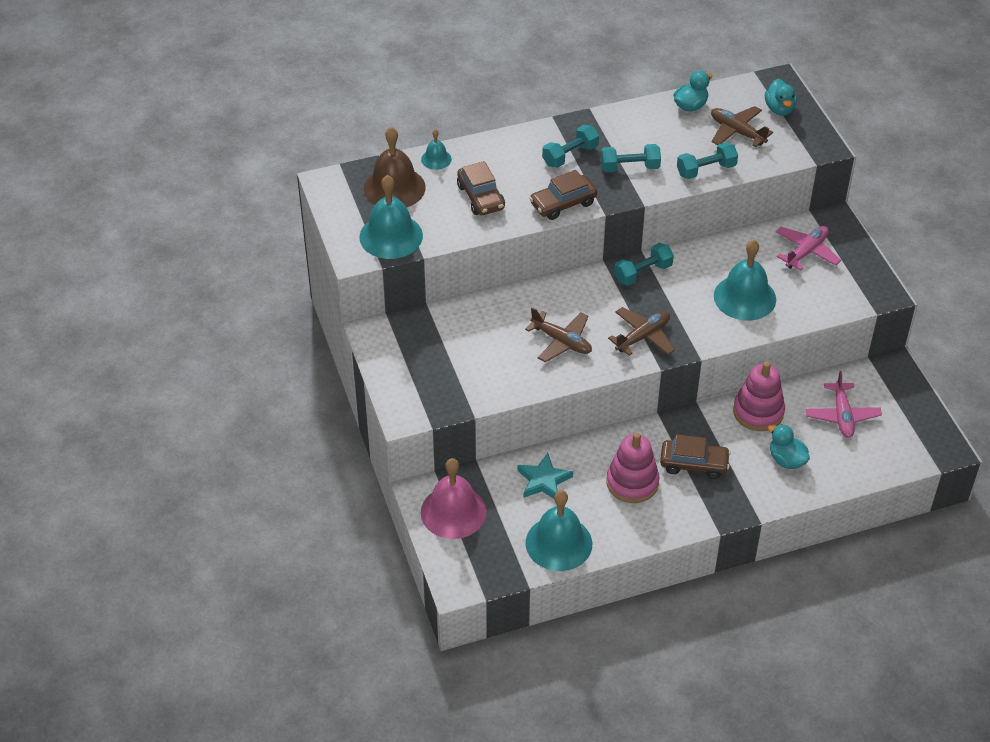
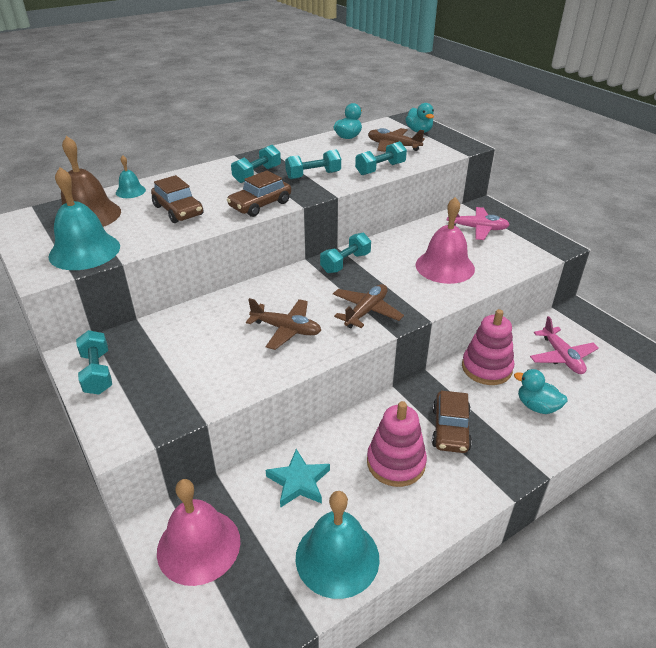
camera: 15 degrees left, 10 degrees down
(389, 353) = (97, 373): none -> turquoise dumbbell
(694, 464) = (450, 429): brown car -> brown car turned 105 degrees clockwise
(744, 297) = (445, 266): turquoise bell -> pink bell
(806, 252) = (477, 228): pink plane -> pink plane turned 75 degrees clockwise

